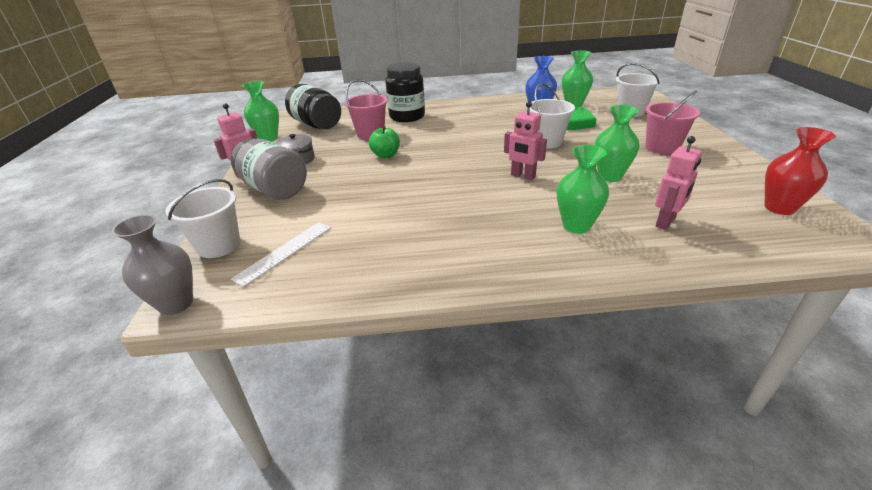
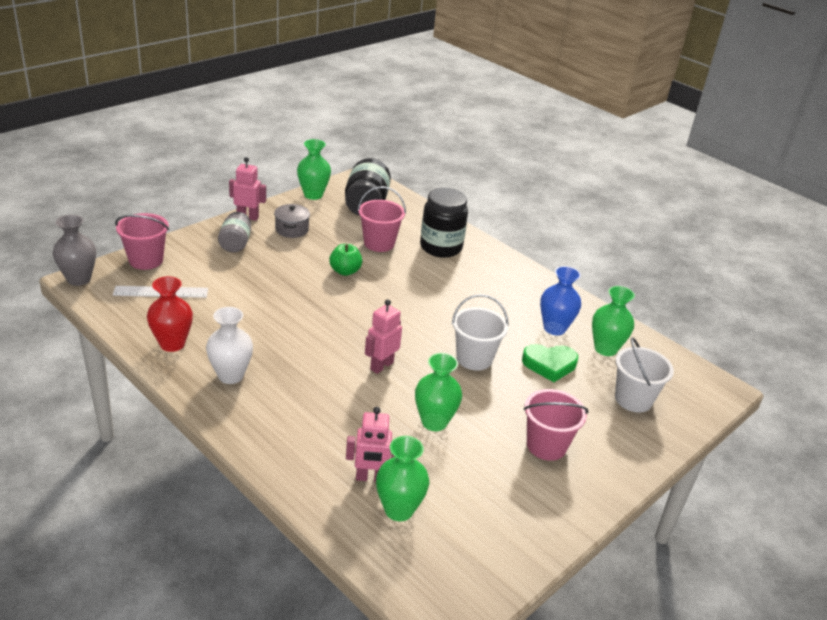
camera: 45 degrees right, 0 degrees up
(219, 245) = (146, 260): white bucket -> pink bucket
(274, 189) = (235, 243): grey jar -> grey jar, size x0.63
(467, 250) = (230, 375): none -> white vase
(522, 176) = (381, 366): pink robot -> pink robot turned 45 degrees clockwise
(576, 226) = (317, 424): green vase -> green vase (399, 510)
(779, 208) = (471, 555): red vase -> red vase (172, 344)

